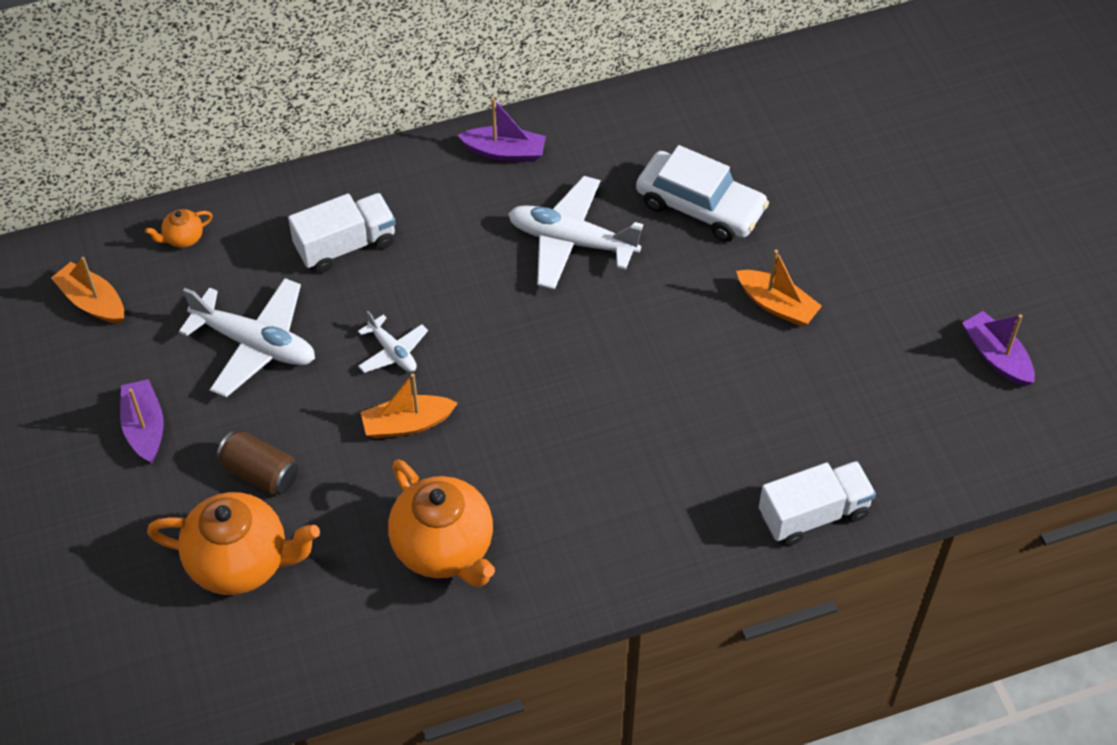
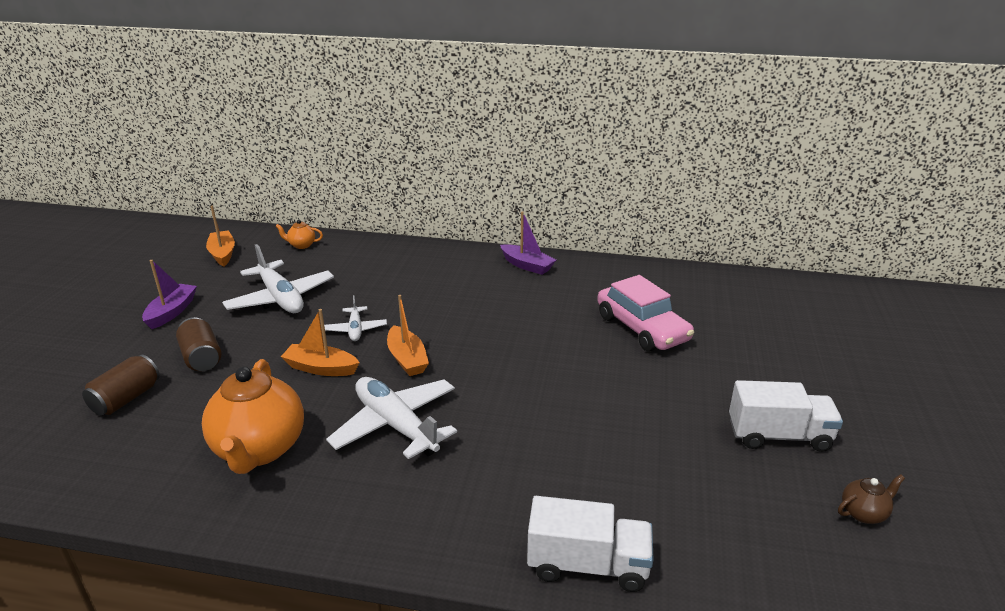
camera: 30 degrees right, 25 degrees down
(241, 562) = (126, 399): orange teapot -> brown can
(345, 245) = (385, 274): white truck -> white truck (778, 436)
(571, 241) = (531, 316): white plane -> white plane (396, 425)
(700, 206) = (642, 328): white car -> pink car
(777, 305) = (662, 401): orange boat -> orange boat (407, 359)
(996, 356) = (863, 513): purple boat -> brown teapot

